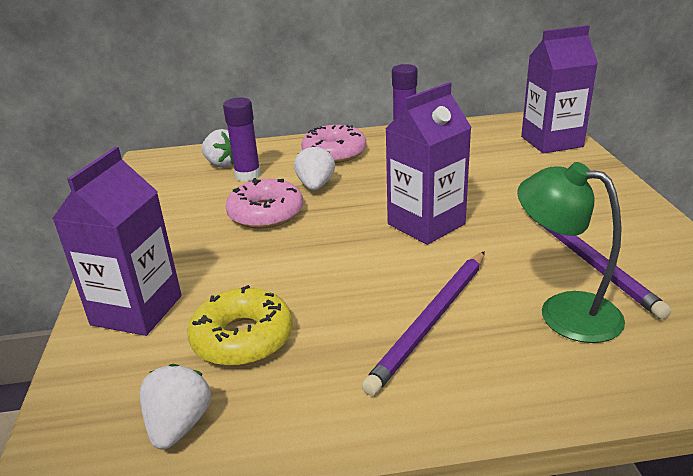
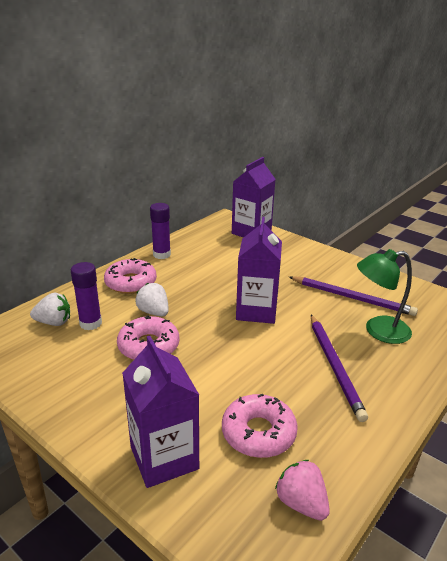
camera: 45 degrees left, 0 degrees up
(179, 425) = (301, 503): white strawberry -> pink strawberry
(242, 338) = (258, 433): yellow donut -> pink donut

